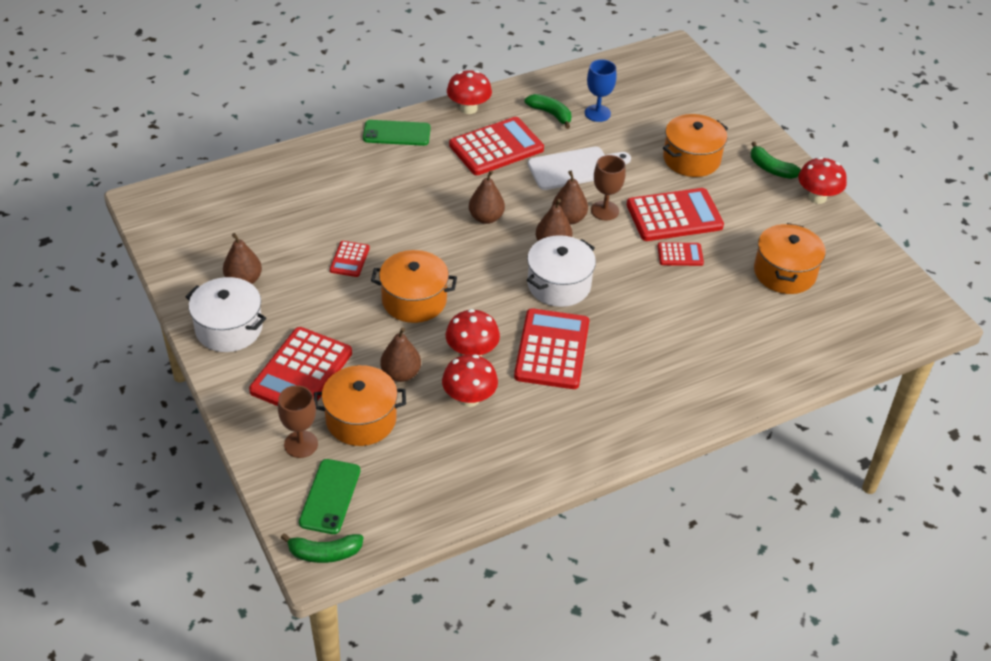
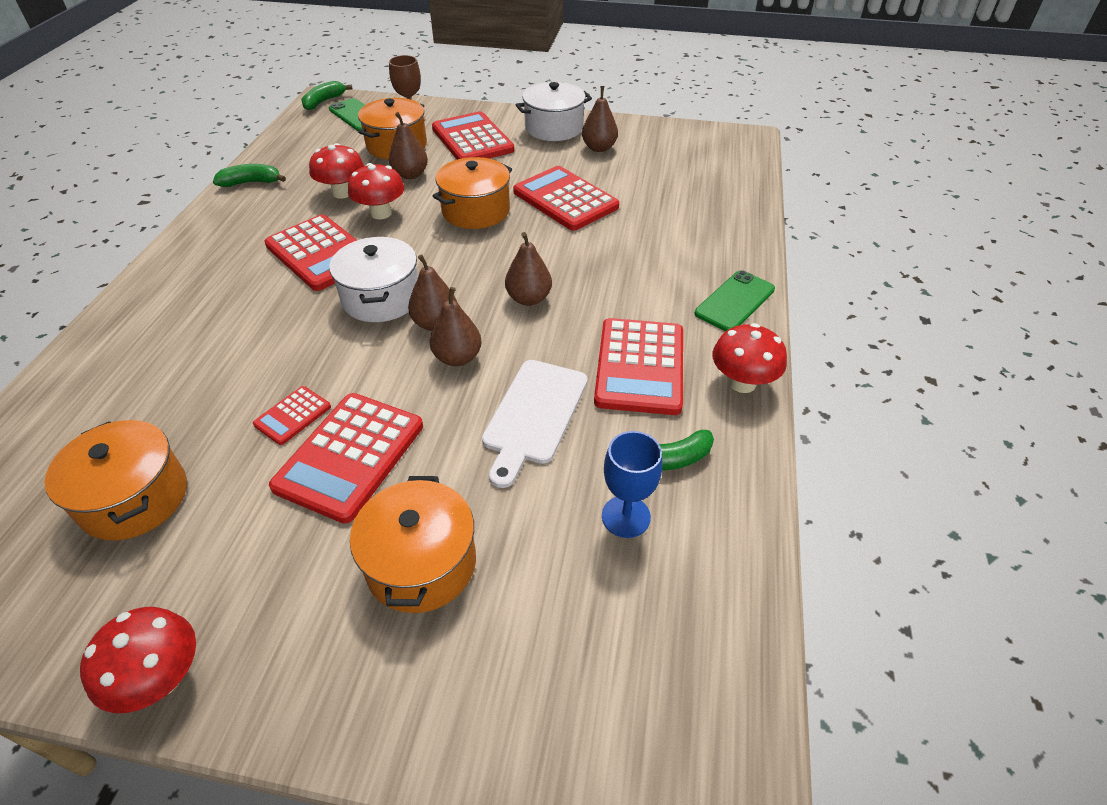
camera: 130 degrees right, 0 degrees up
(349, 259) = (565, 199): red calculator -> red calculator, size x2.01
(605, 210) = (434, 396): brown goblet -> none
(771, 169) = (286, 666): green banana -> green banana (251, 182)

